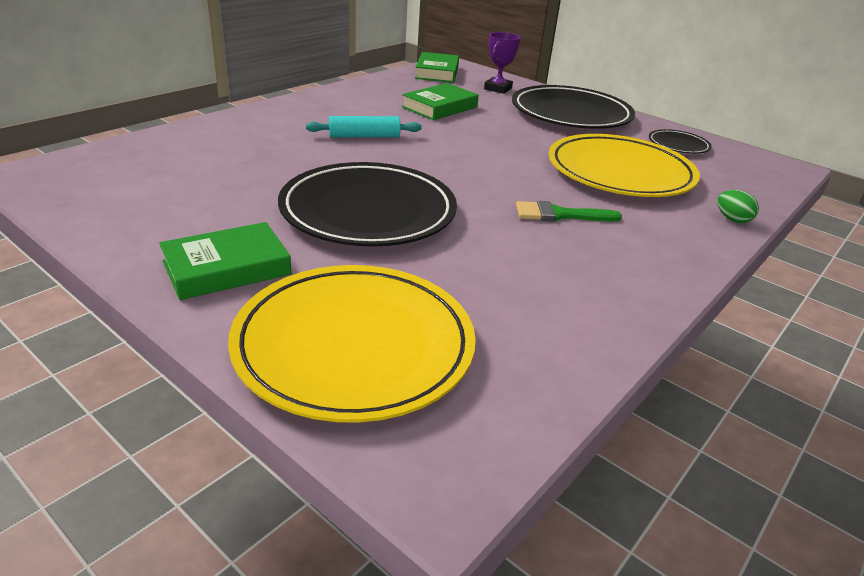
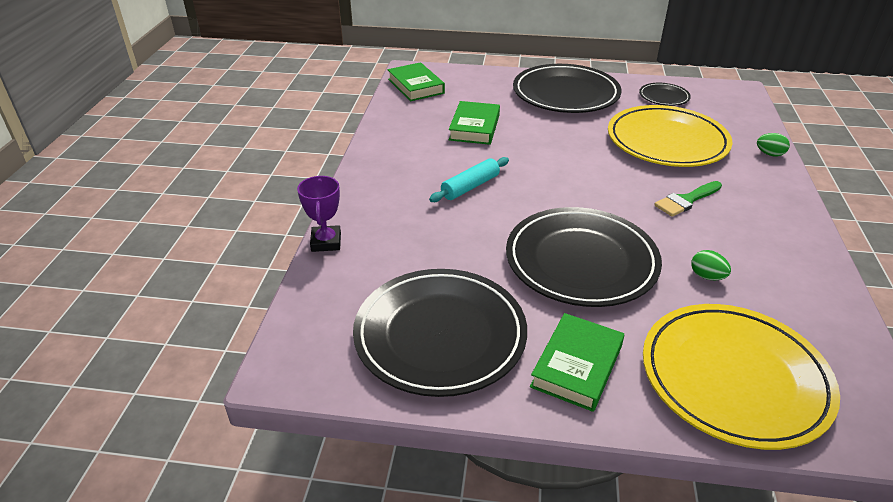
camera: 30 degrees left, 5 degrees up
(162, 203) = (440, 335): none -> black plate
(474, 269) = (707, 276): none -> green egg
(498, 89) = (484, 87): purple trophy -> purple trophy (326, 242)

